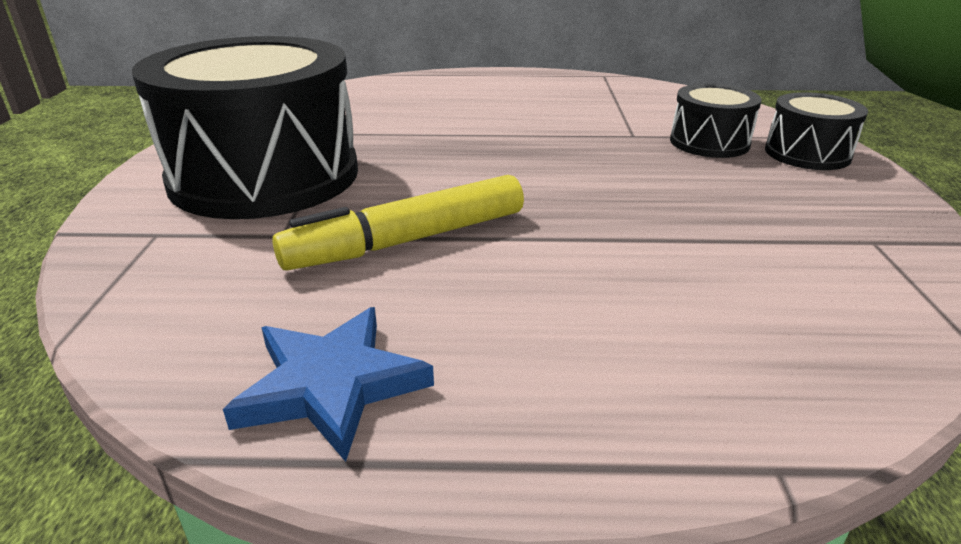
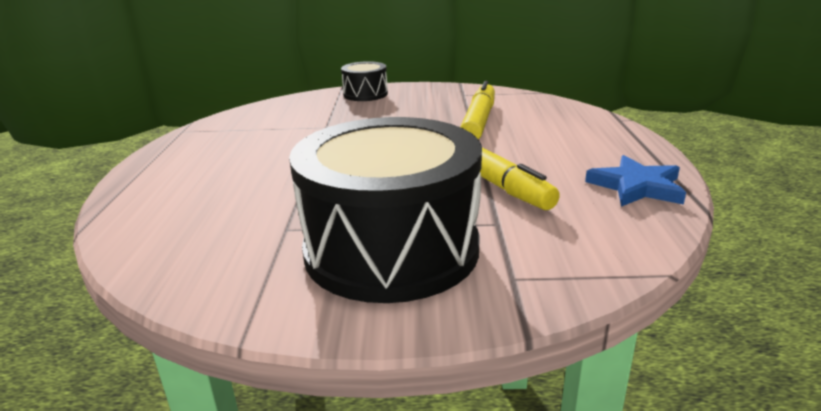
camera: 90 degrees left, 5 degrees down
(693, 247) = (478, 121): none -> yellow marker
(709, 142) = (344, 110): black drum -> none

